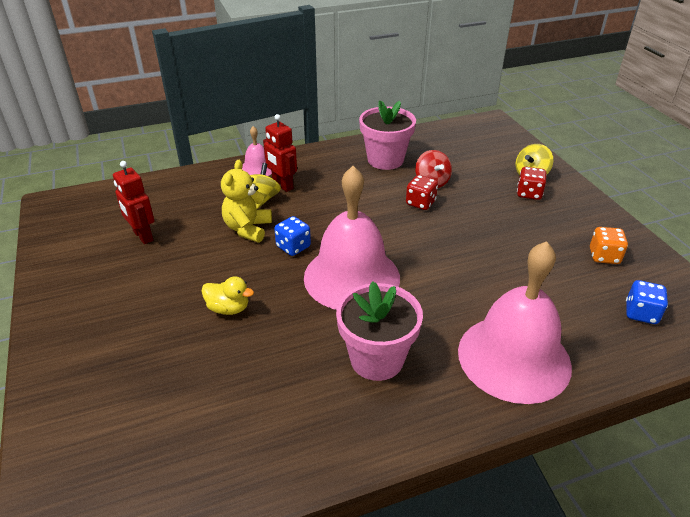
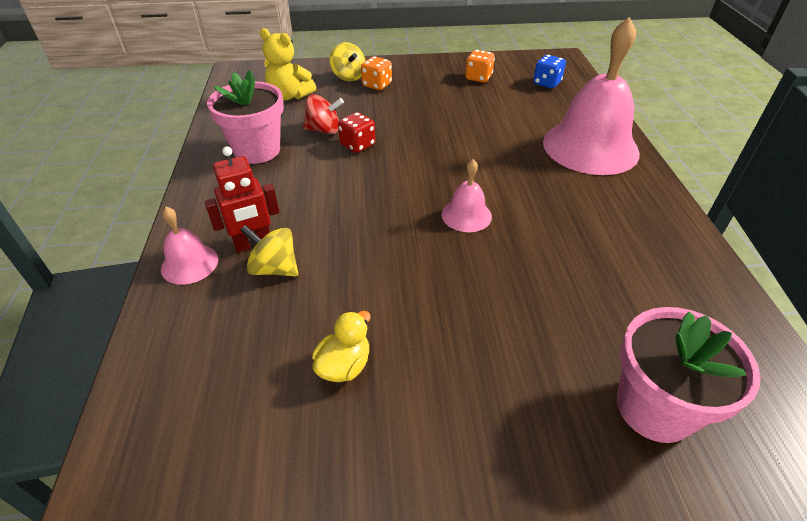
camera: 75 degrees left, 5 degrees up
(142, 236) = (294, 429): red robot -> none
(228, 308) = (499, 328): yellow duck -> yellow duck (344, 365)
(248, 229) = (338, 291): yellow teddy bear -> yellow teddy bear (289, 96)
(293, 247) = (396, 252): blue dice -> none
(351, 277) = (466, 215): pink bell -> pink bell, size x0.46
(377, 359) = (590, 220): pink flower pot -> pink flower pot (654, 408)
(529, 194) = (377, 85): red dice -> orange dice

